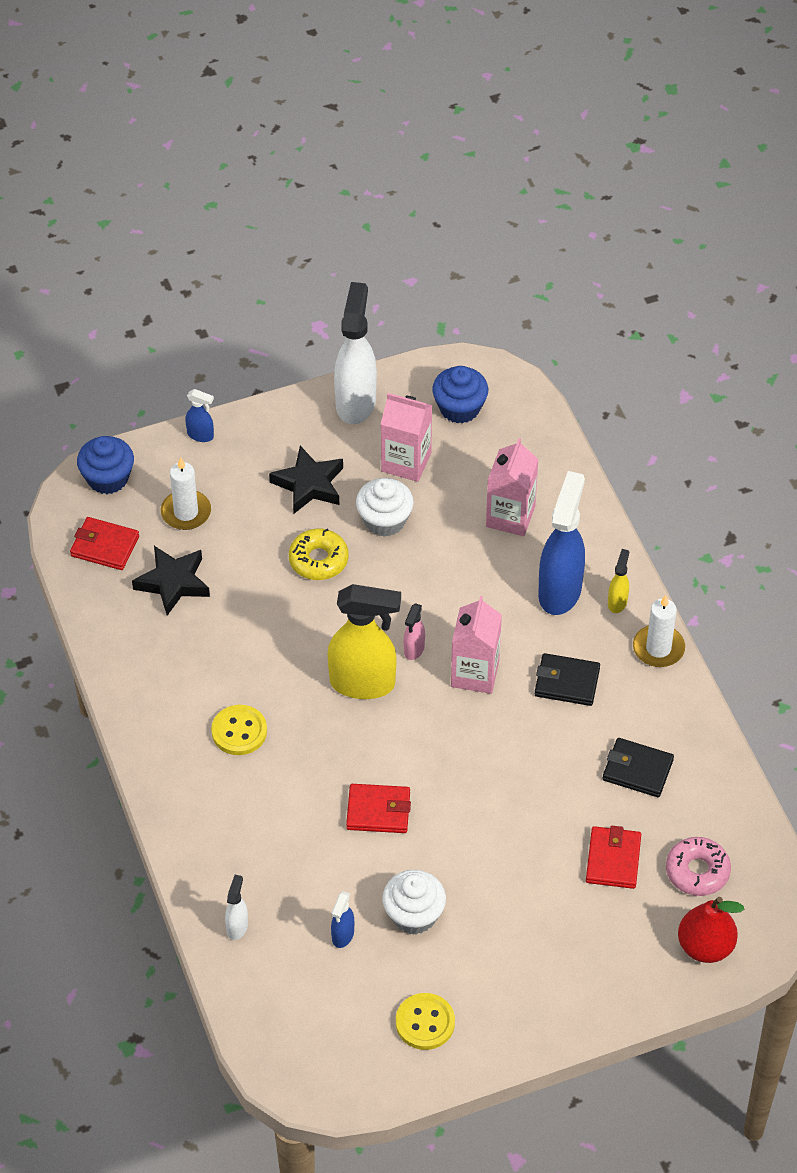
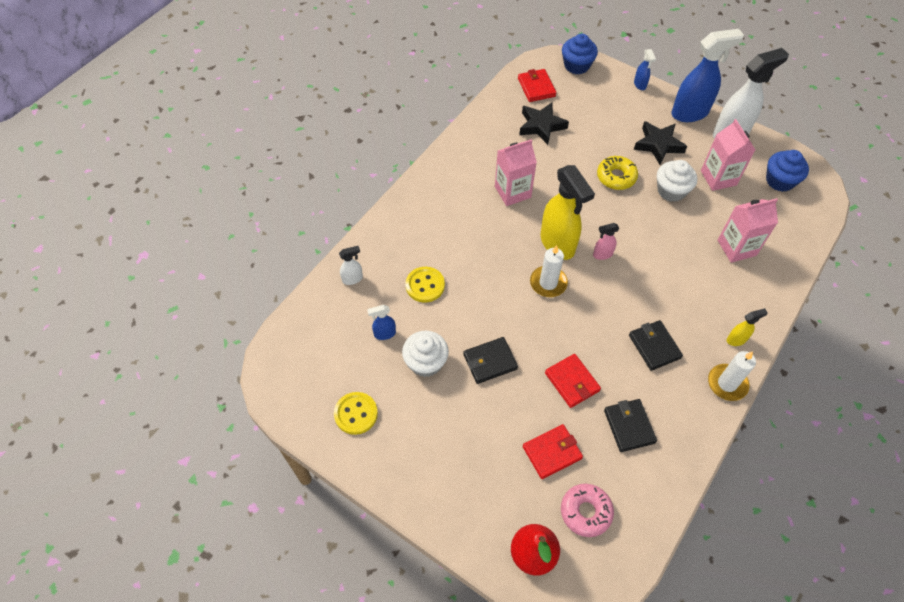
camera: 55 degrees right, 5 degrees up
(186, 512) = (588, 106): white candle -> white candle (548, 283)
(239, 731) = (476, 206): yellow button -> yellow button (425, 285)
(378, 811) = (481, 302): red wallet -> red wallet (572, 382)
(463, 850) = (490, 361): none -> black wallet
(475, 673) = (615, 294): pink carton -> pink carton (512, 192)
(560, 591) = (713, 304): blue spray bottle -> blue spray bottle (690, 113)

